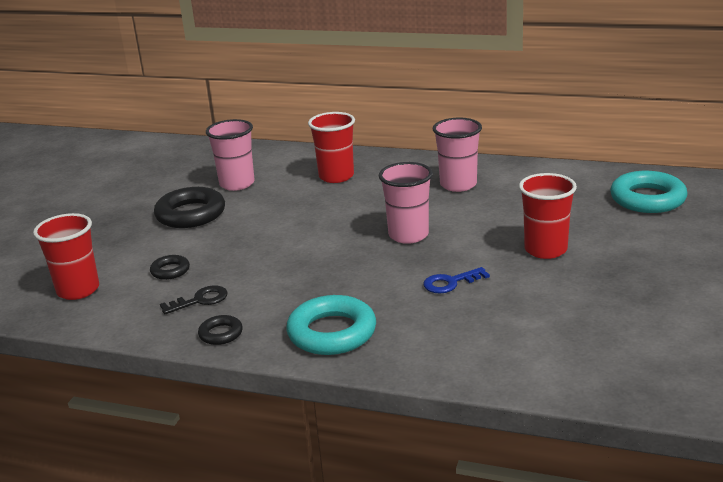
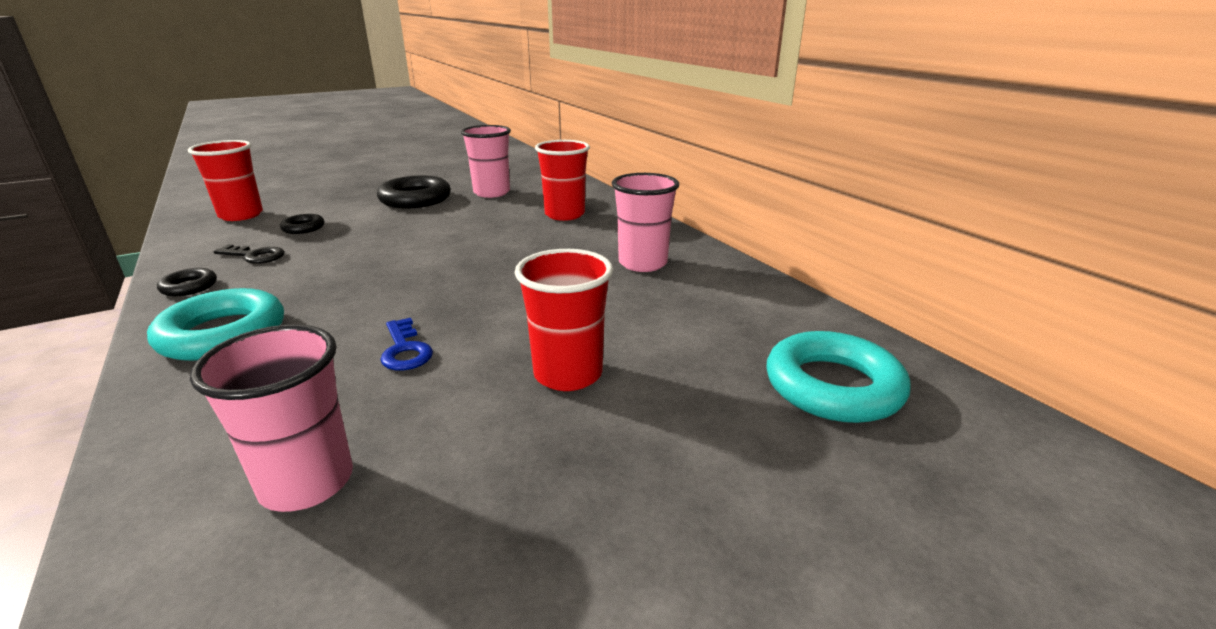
camera: 40 degrees right, 0 degrees up
(408, 235) = (493, 285): pink cup -> pink cup (307, 482)
(450, 283) = (405, 350): blue key -> blue key turned 135 degrees counterclockwise

